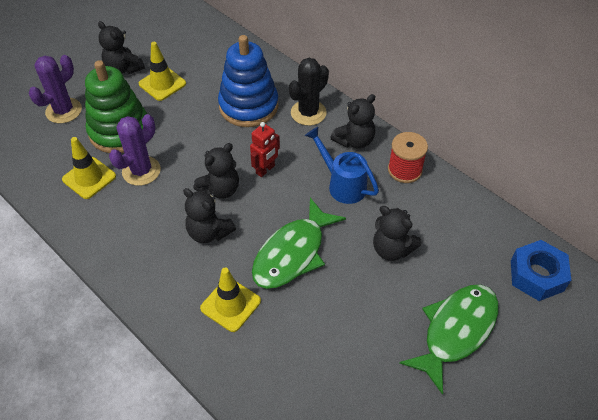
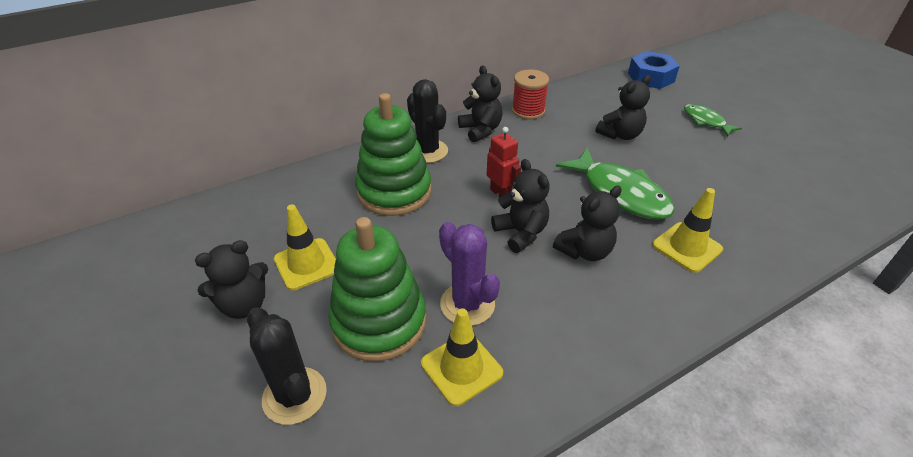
camera: 75 degrees left, 10 degrees down
(63, 111) = (294, 395): purple cactus -> black cactus
(248, 106) = (394, 191): blue stacking toy -> green stacking toy
(342, 184) = (536, 147): blue watering can -> none
(456, 331) = (706, 121): green fish -> green fish, size x0.55

